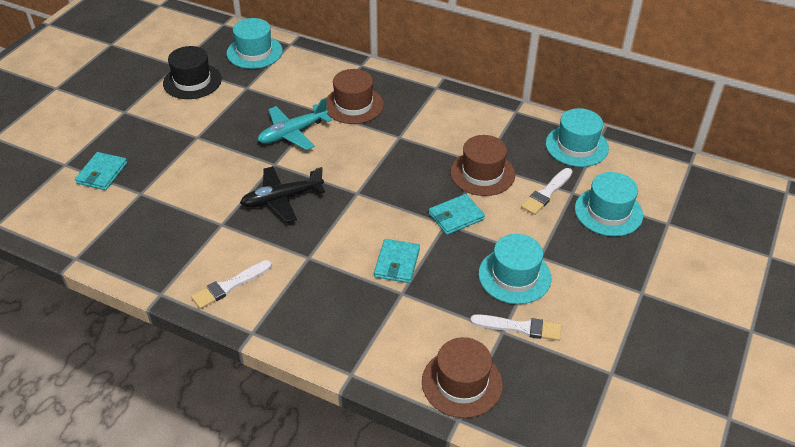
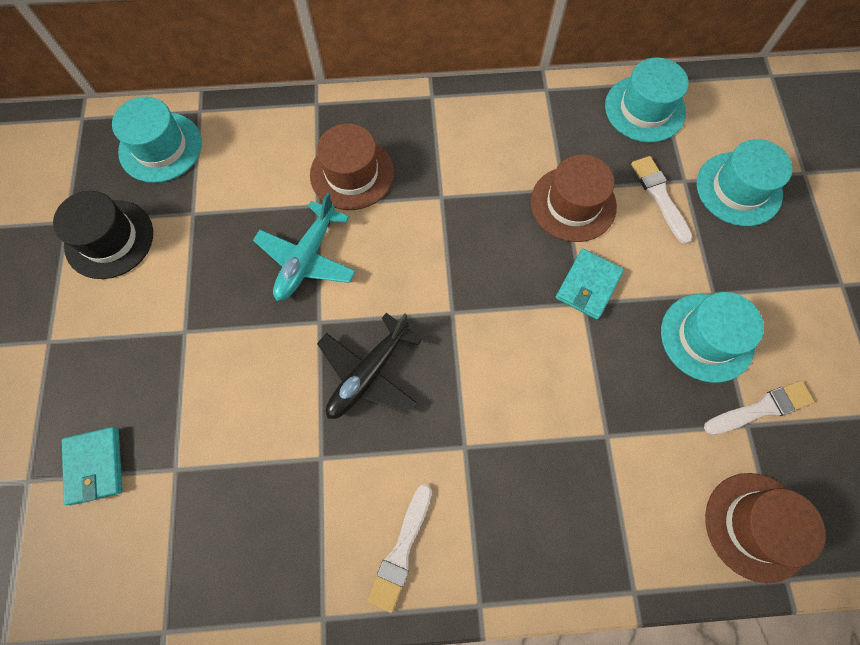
camera: 30 degrees left, 25 degrees up
(397, 263) = (571, 394): turquoise wallet -> none
(546, 193) = (659, 196): white brush -> white brush turned 150 degrees clockwise

